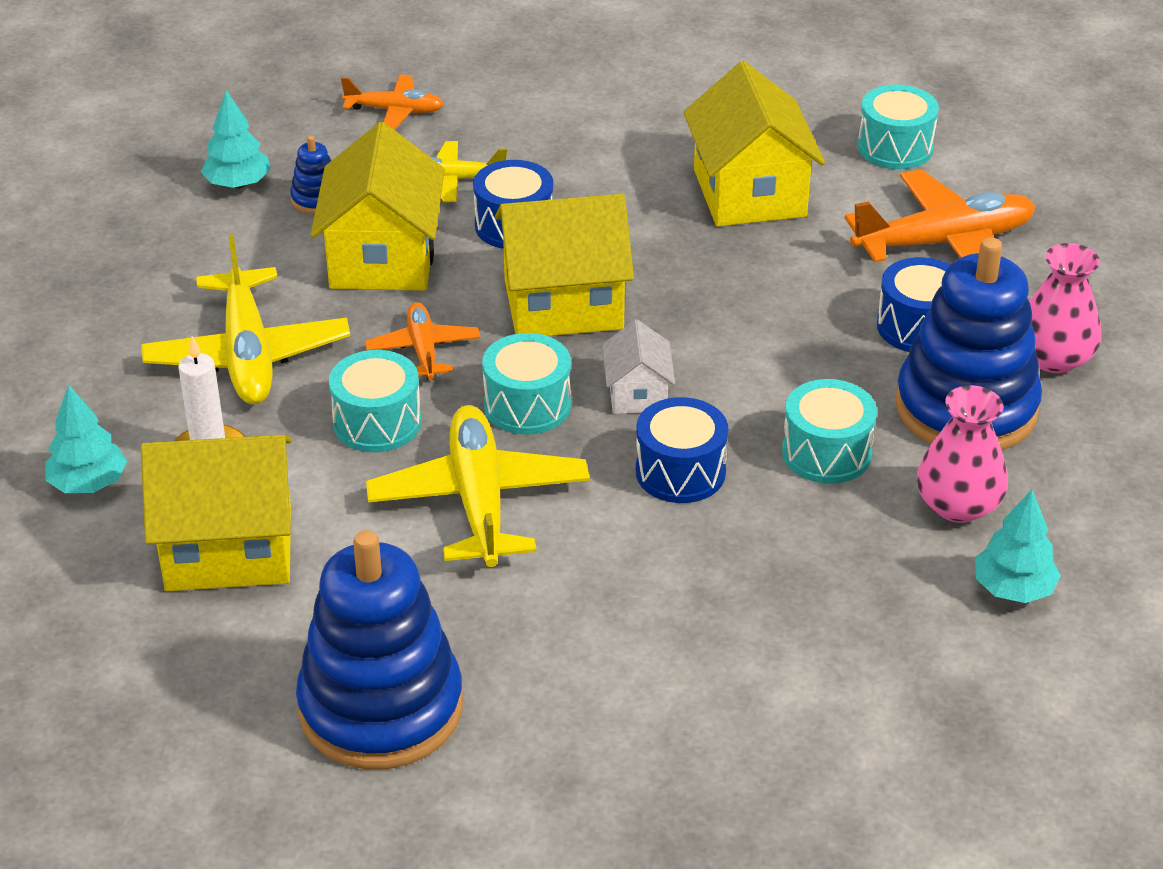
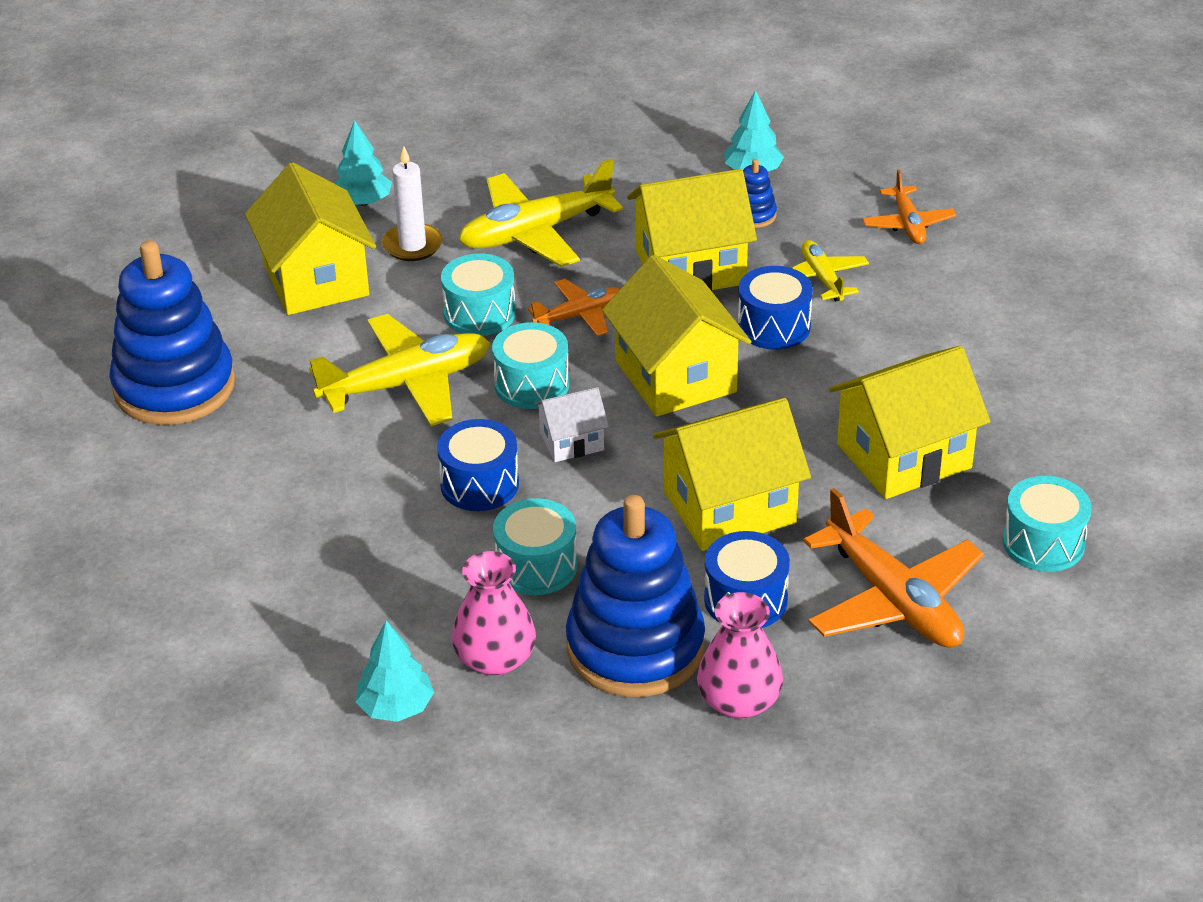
camera: 75 degrees right, 0 degrees up
(782, 310) = (729, 507): none -> yellow house

